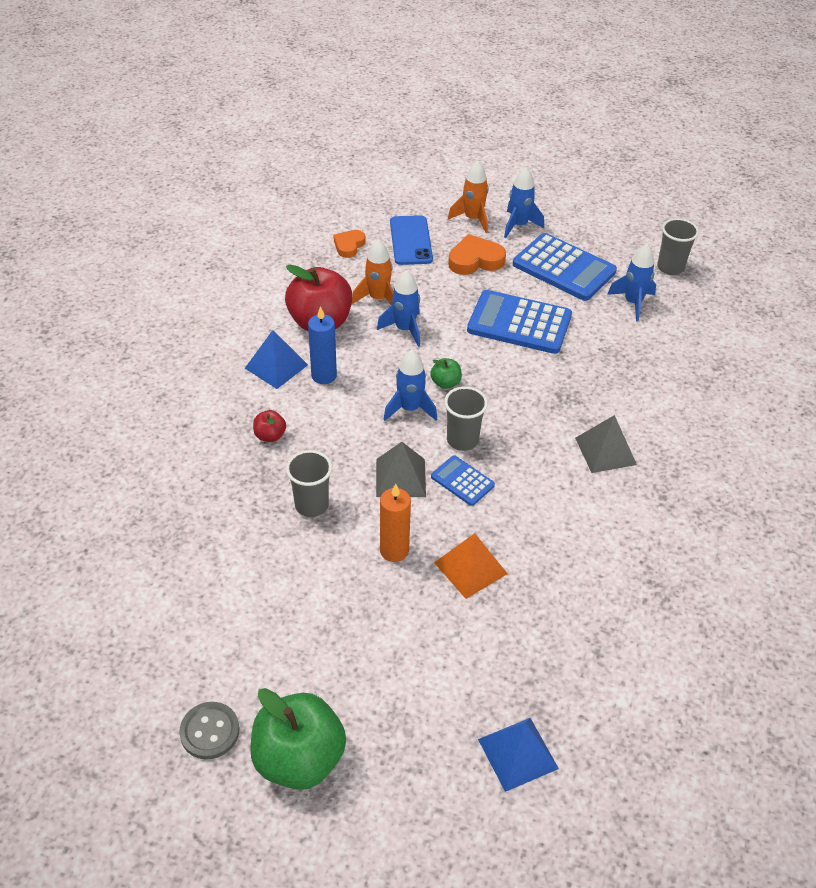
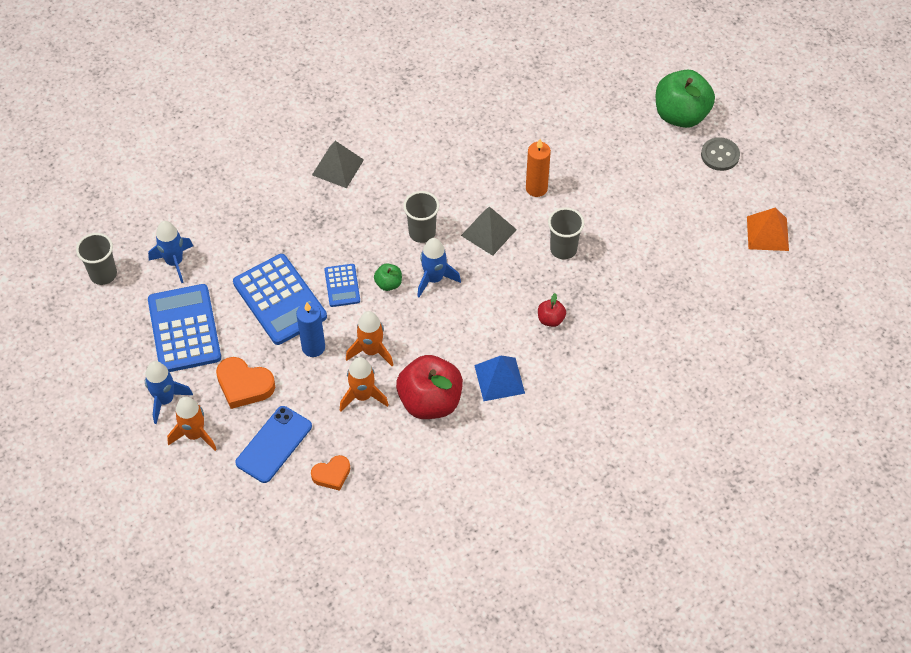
camera: 140 degrees left, 10 degrees up
(324, 376) = (470, 347): blue candle -> blue candle (313, 347)
(404, 329) = (371, 351): blue rocket -> orange rocket
(462, 481) = (451, 205): blue calculator -> blue calculator (342, 286)
(470, 568) = (500, 151): orange pyramid -> orange pyramid (767, 233)
(518, 753) = (566, 52): blue pyramid -> none

